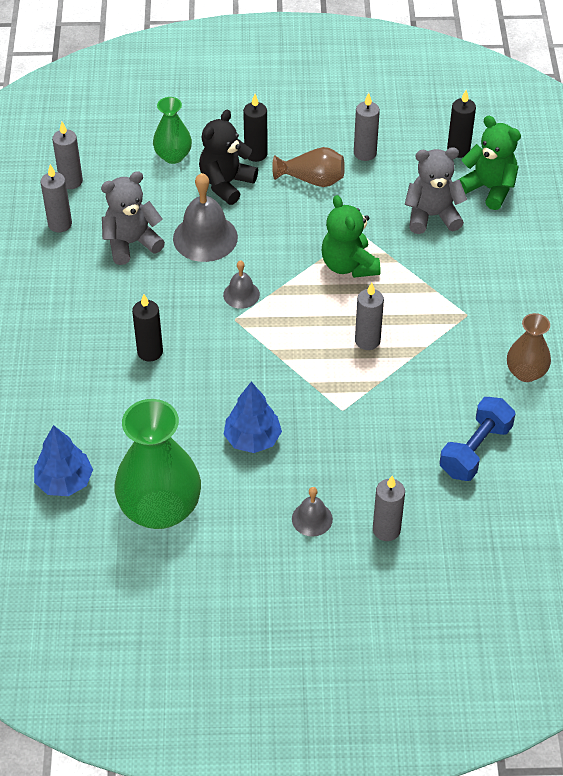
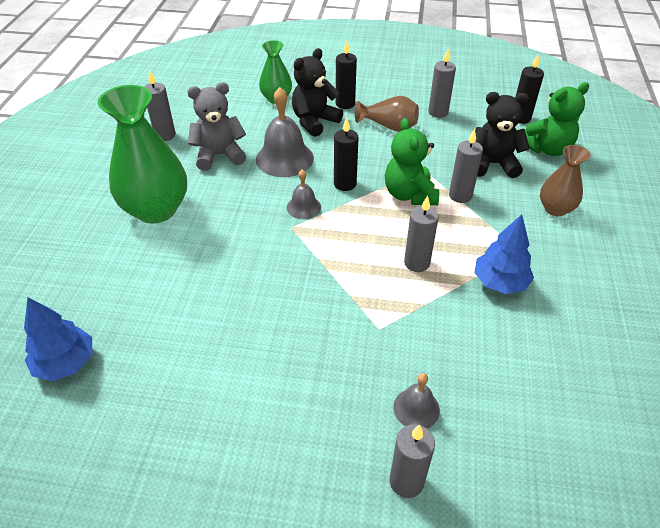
camera: 10 degrees right, 5 degrees down
(71, 181) = (187, 107): grey candle -> grey candle (460, 195)
(150, 352) = (202, 246): black candle -> black candle (345, 184)
(160, 509) = (153, 411): green vase -> green vase (156, 209)
(252, 439) = (277, 346): blue tree -> blue tree (499, 282)
(312, 519) = (320, 451): grey bell -> grey bell (416, 408)
(432, 216) = (492, 164): grey teddy bear -> black teddy bear
(475, 450) = (522, 396): blue dumbbell -> none
(489, 188) = (547, 149): green teddy bear -> green teddy bear turned 105 degrees clockwise
(526, 372) = (582, 316): brown vase -> brown vase (555, 209)

